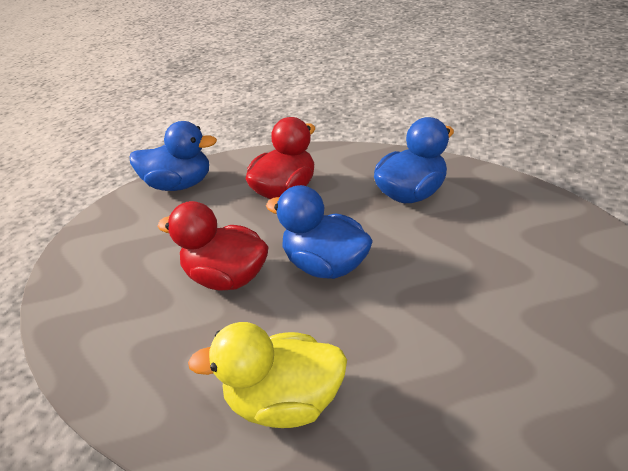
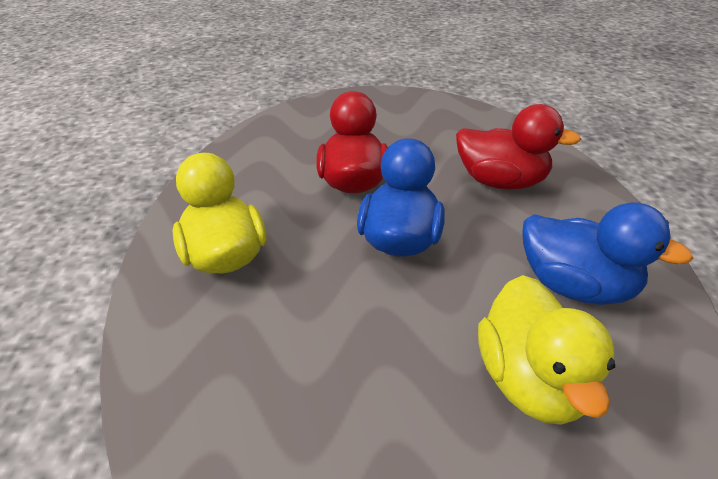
camera: 65 degrees right, 0 degrees up
(180, 184) = (462, 117): blue duck -> none
(484, 238) = (530, 381): none -> yellow duck

